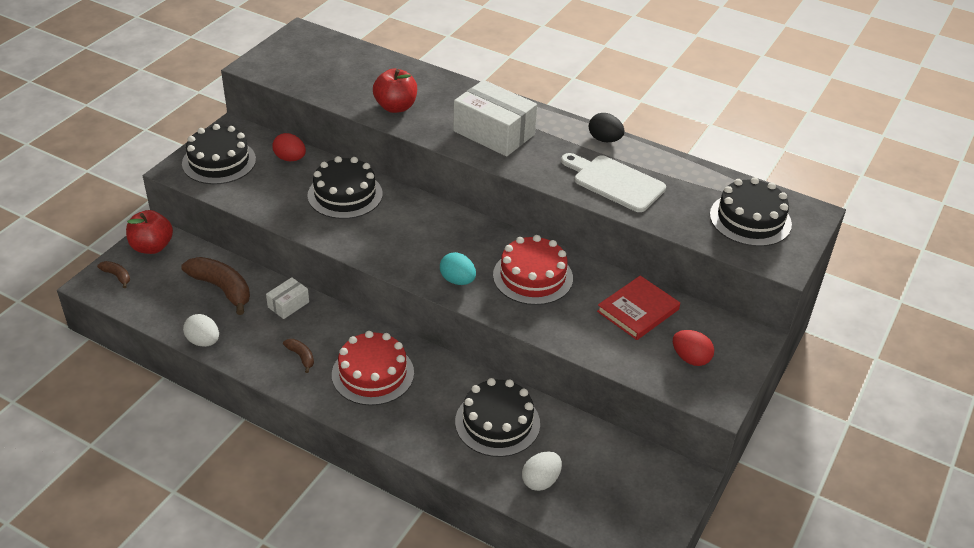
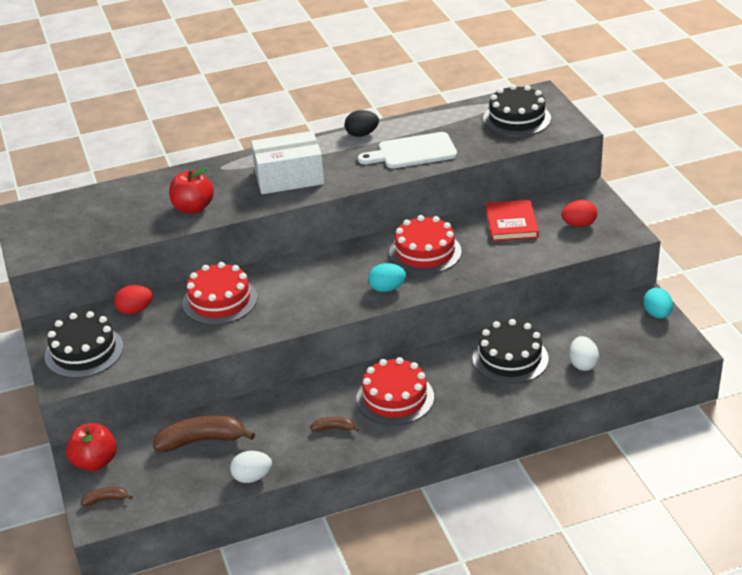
camera: 45 degrees left, 5 degrees down
(288, 304) = (267, 410): white box -> none
(345, 194) = (220, 300): black cake -> red cake
(673, 501) = (657, 314): none -> turquoise egg

